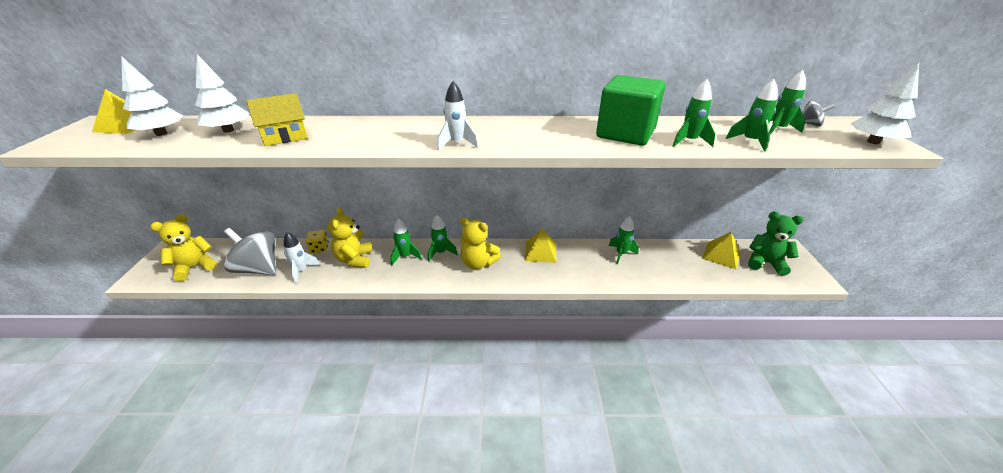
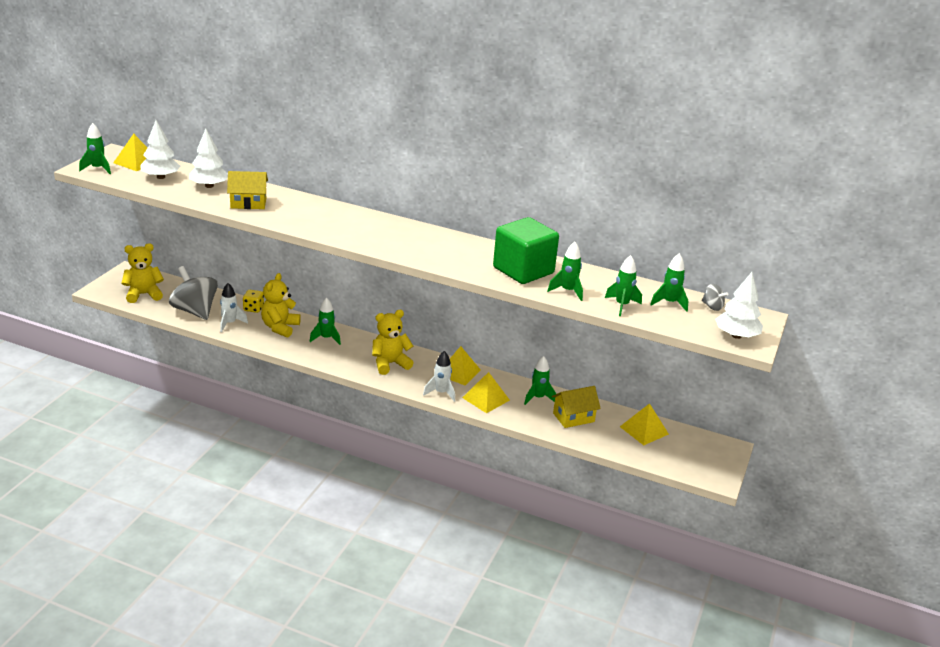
camera: 20 degrees right, 5 degrees down
(441, 253) = (361, 345): green rocket -> green rocket (98, 169)
(457, 144) = (374, 243): white rocket -> white rocket (441, 393)
(478, 263) = (390, 364): yellow teddy bear -> yellow teddy bear turned 105 degrees clockwise
(583, 269) = (486, 398): none -> yellow pyramid
(663, 262) = (573, 417): none -> yellow house
(765, 263) = (683, 450): green teddy bear -> none

